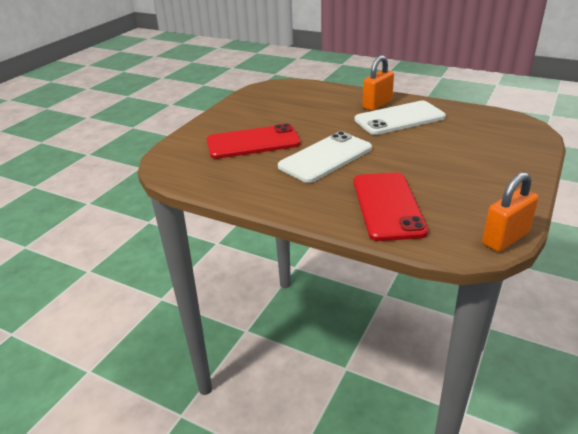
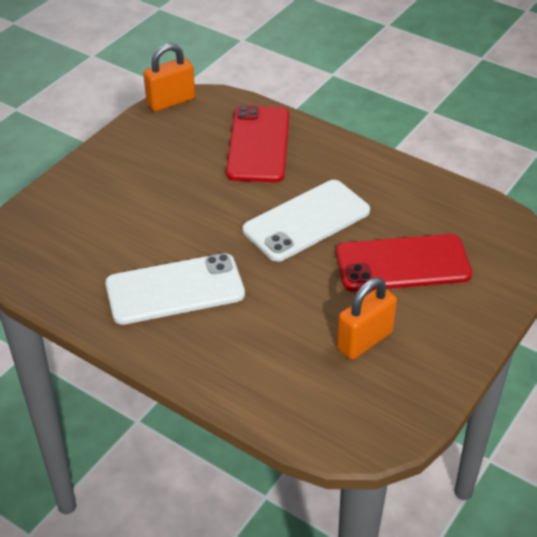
camera: 175 degrees left, 10 degrees up
(377, 104) = (192, 334): orange padlock -> orange padlock (364, 340)

